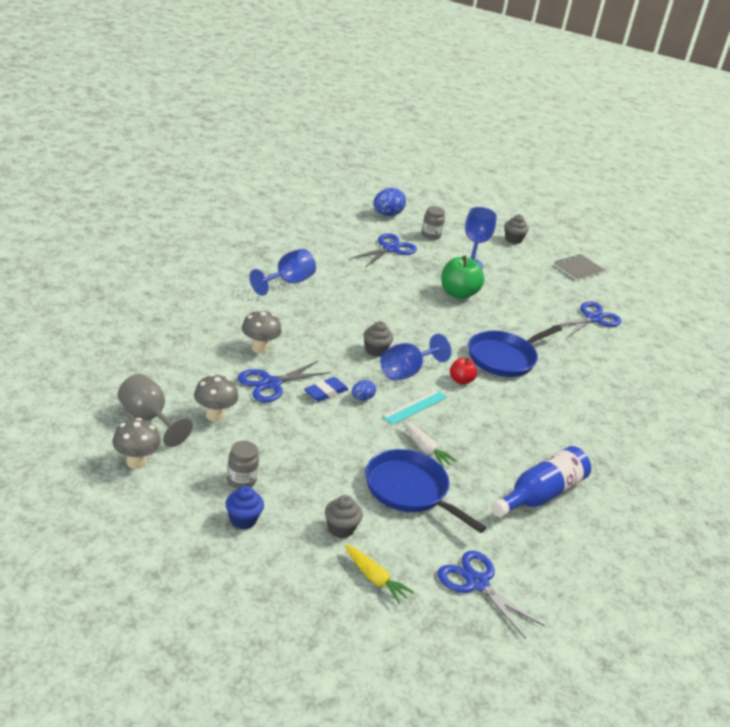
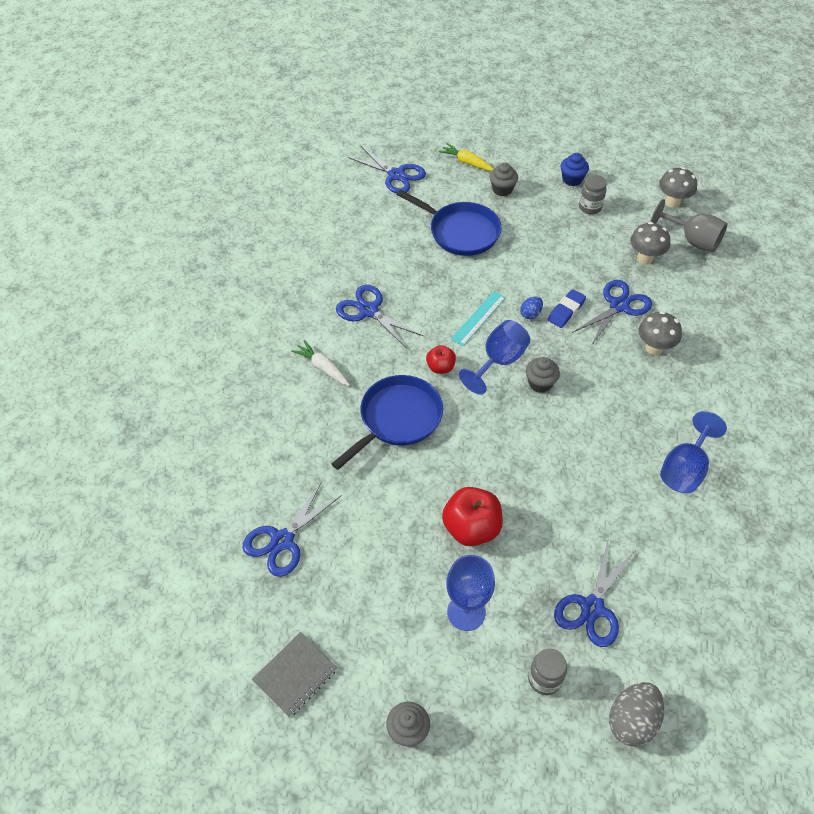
camera: 175 degrees right, 20 degrees up
(387, 214) = (632, 721): blue egg -> grey egg
(425, 449) = (457, 273): white carrot -> white carrot (322, 367)
(458, 294) = (471, 528): green apple -> red apple
(524, 438) = (369, 311): none -> blue scissors
(541, 494) = (351, 256): blue bottle -> none

